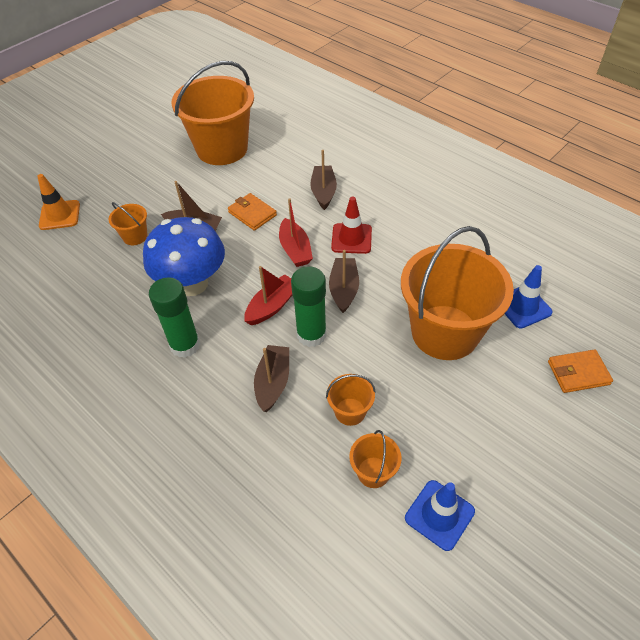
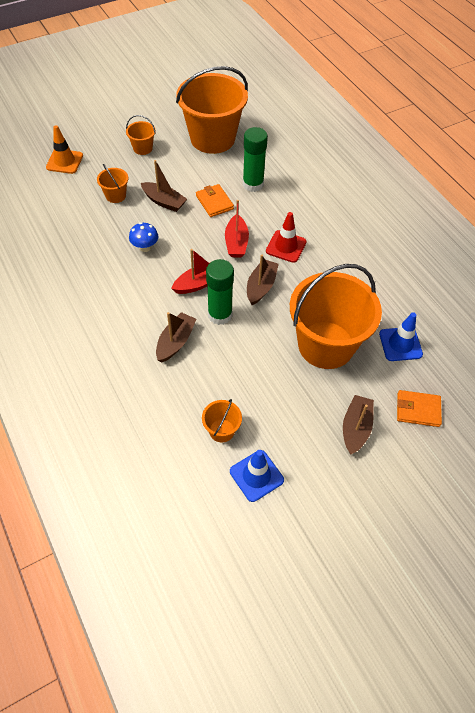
camera: 15 degrees right, 5 degrees up
(185, 345) = (121, 293): green glue stick -> green glue stick (253, 184)
(192, 284) = (145, 247): blue mushroom -> blue mushroom, size x0.46
(323, 192) = (280, 200): brown boat -> brown boat (355, 428)
(350, 411) = (224, 381): orange bucket -> orange bucket (142, 148)

